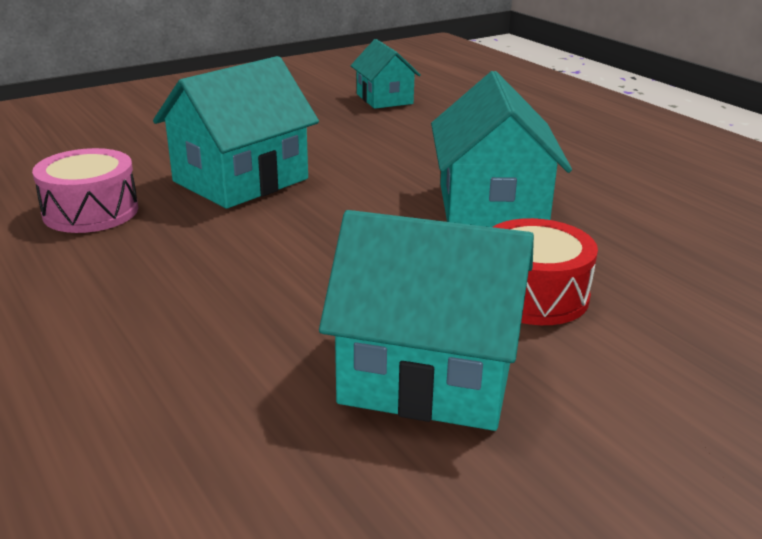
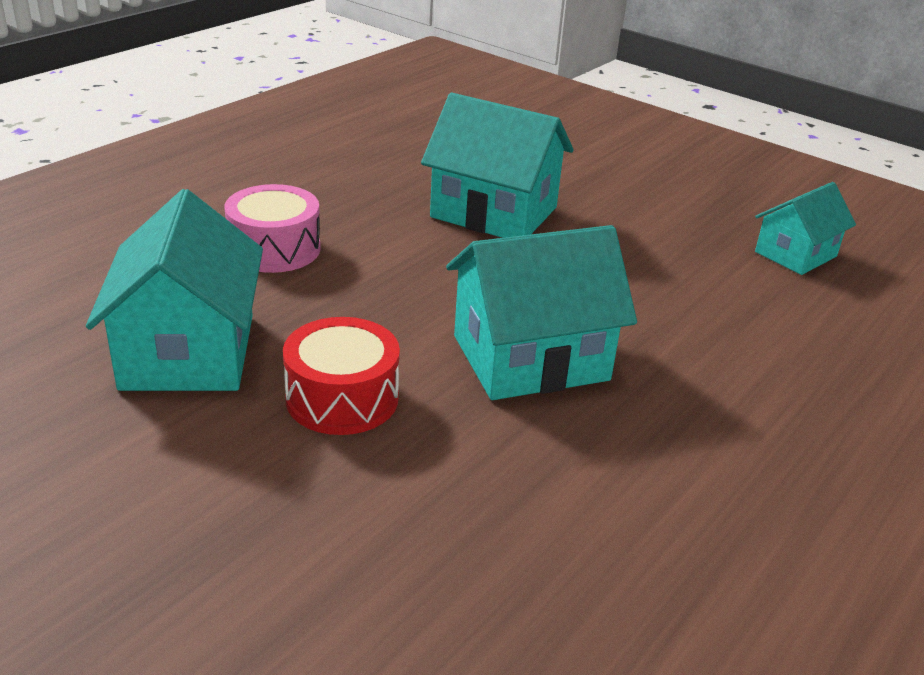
camera: 70 degrees right, 5 degrees up
(91, 211) = (390, 166): pink drum -> pink drum (274, 249)

